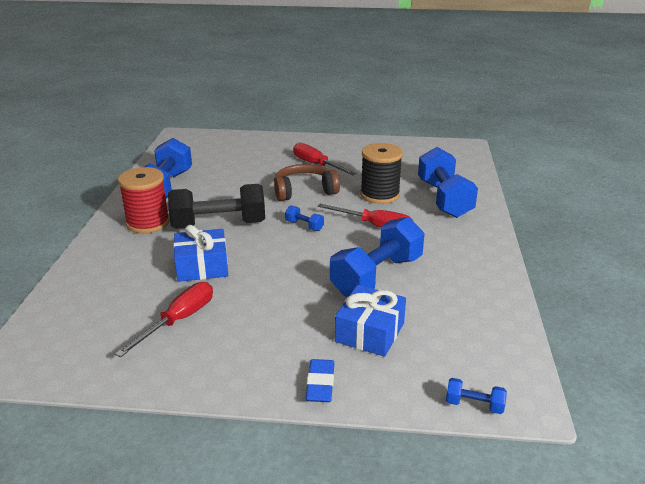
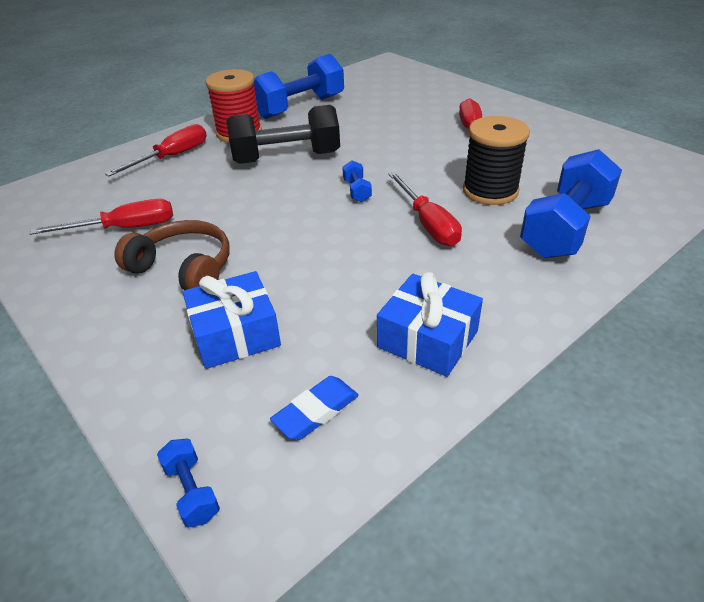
camera: 45 degrees right, 10 degrees up
(121, 260) = (172, 157): none -> red screwdriver
(202, 266) = (214, 189): blue gift -> blue gift (427, 339)
(219, 225) = (286, 157): black dumbbell -> black dumbbell turned 45 degrees counterclockwise
(304, 191) = (415, 155): brown headphones -> brown headphones (184, 268)
(320, 384) = (115, 356): blue eraser -> blue eraser (316, 411)
(377, 276) = (340, 278): blue dumbbell -> none

